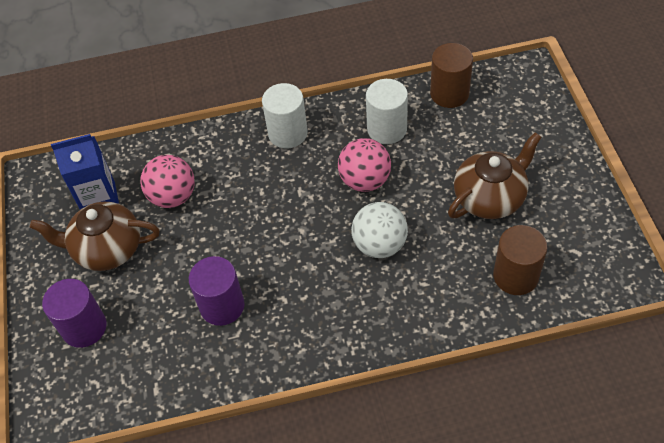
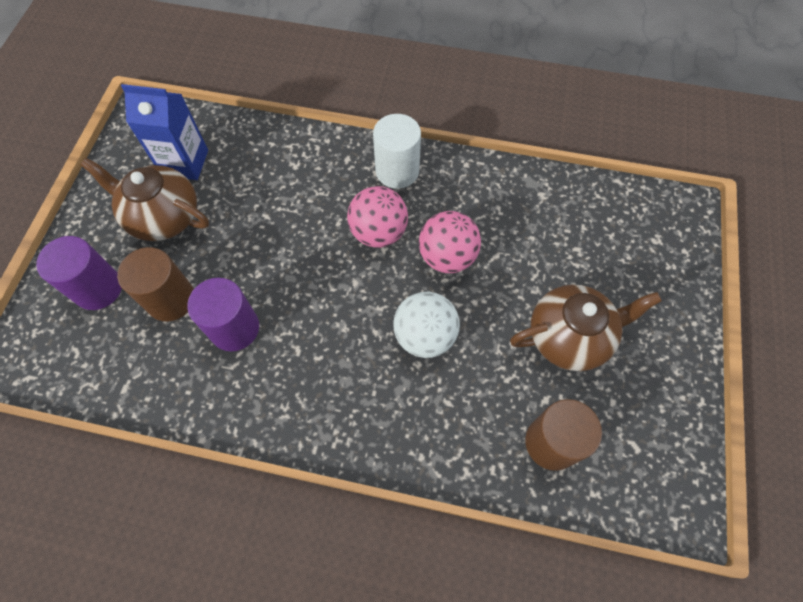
camera: 20 degrees right, 10 degrees up
(173, 196) = (252, 189): pink ball -> pink ball (378, 232)
(387, 129) = (499, 209): white cylinder -> none
(449, 93) = (586, 198): brown cylinder -> brown cylinder (171, 299)

